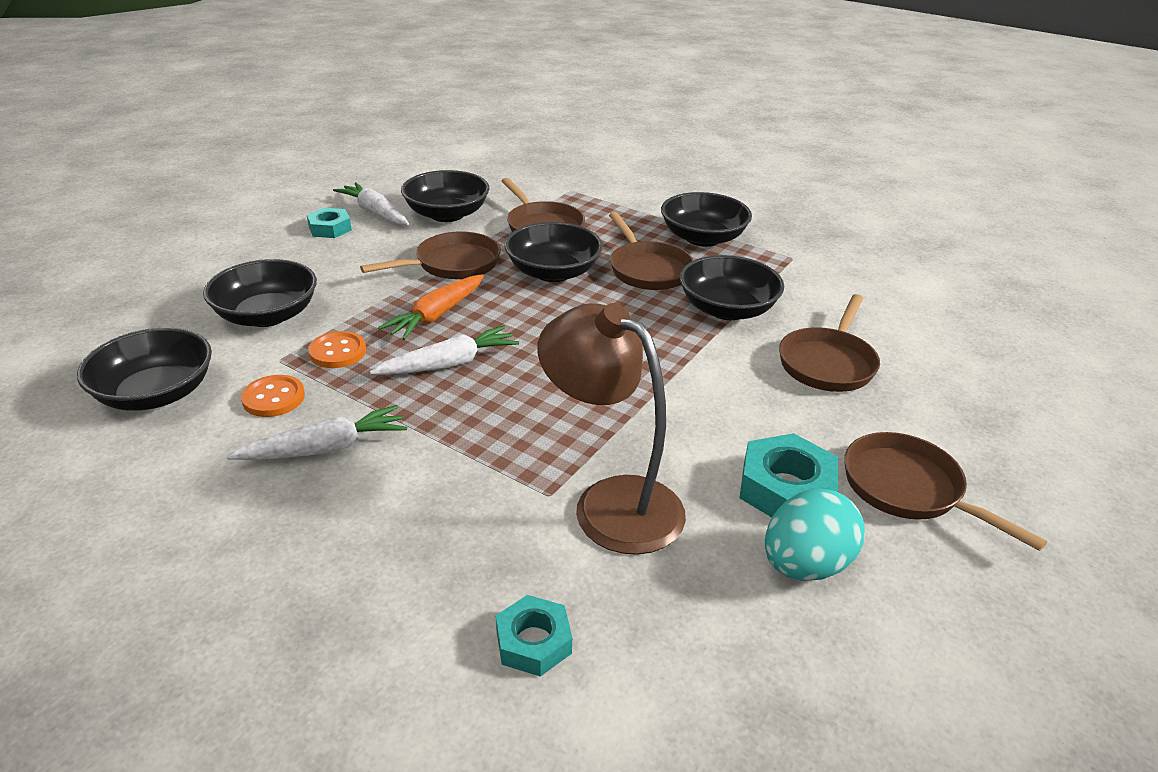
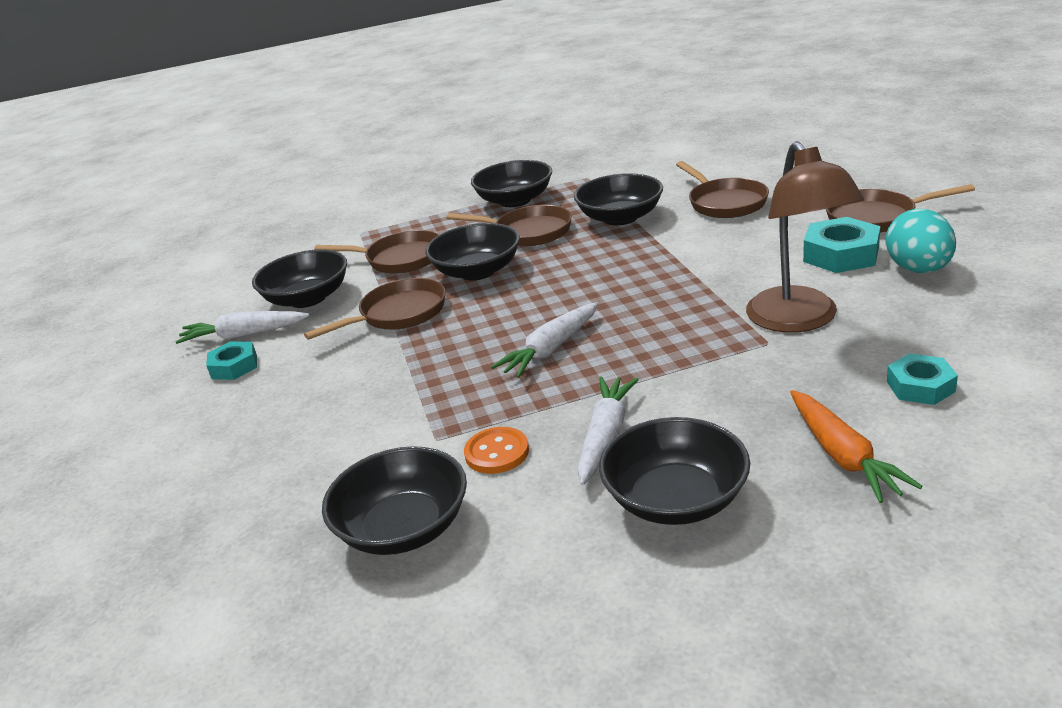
camera: 45 degrees left, 5 degrees down
(267, 315) = (347, 433): black bowl -> black bowl (675, 499)
(338, 352) = (464, 402): orange button -> none
(437, 315) = (470, 339): orange carrot -> orange carrot (842, 455)
(448, 364) = (551, 349): white carrot -> white carrot turned 150 degrees counterclockwise
(452, 264) = (398, 314): brown pan -> brown pan turned 45 degrees clockwise
(611, 502) = (799, 320): brown lamp -> brown lamp turned 90 degrees counterclockwise

